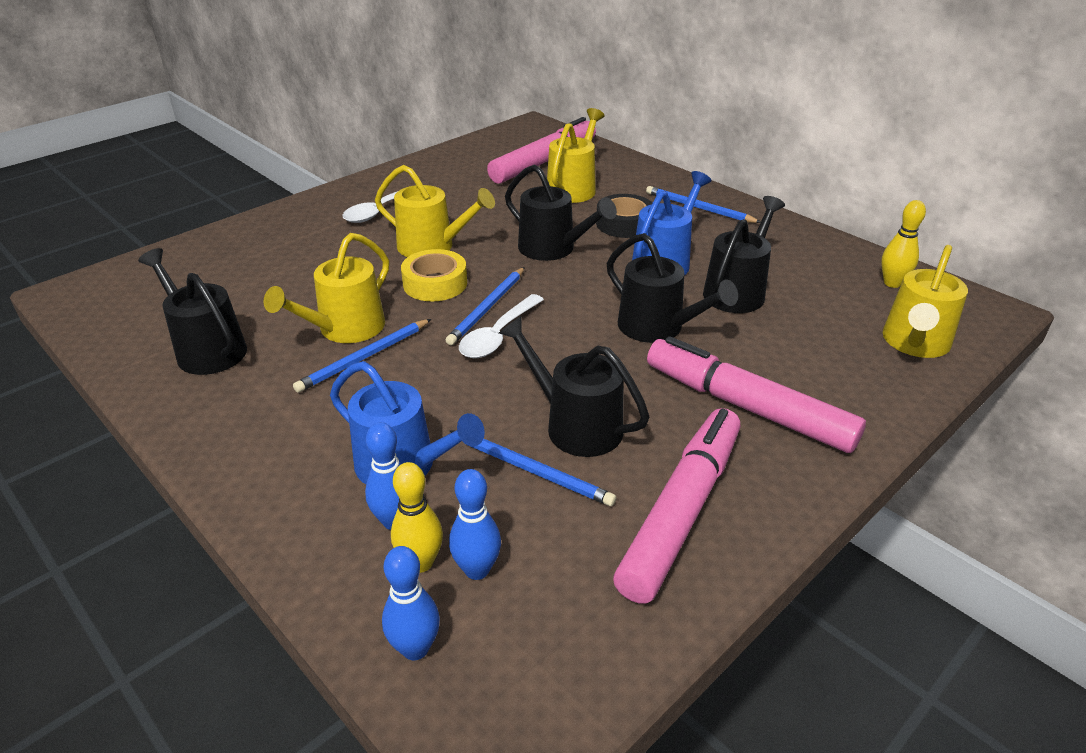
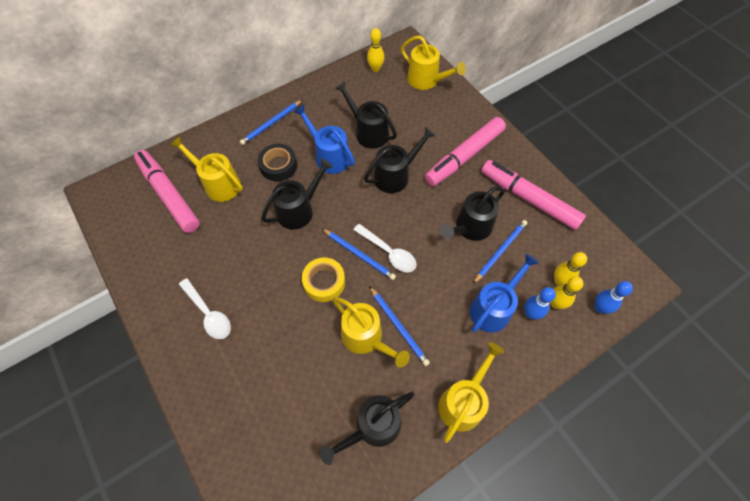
camera: 80 degrees left, 25 degrees up
(432, 246) = (275, 280): yellow watering can -> yellow watering can (463, 402)
(477, 570) = (559, 281): blue bowling pin -> yellow bowling pin

